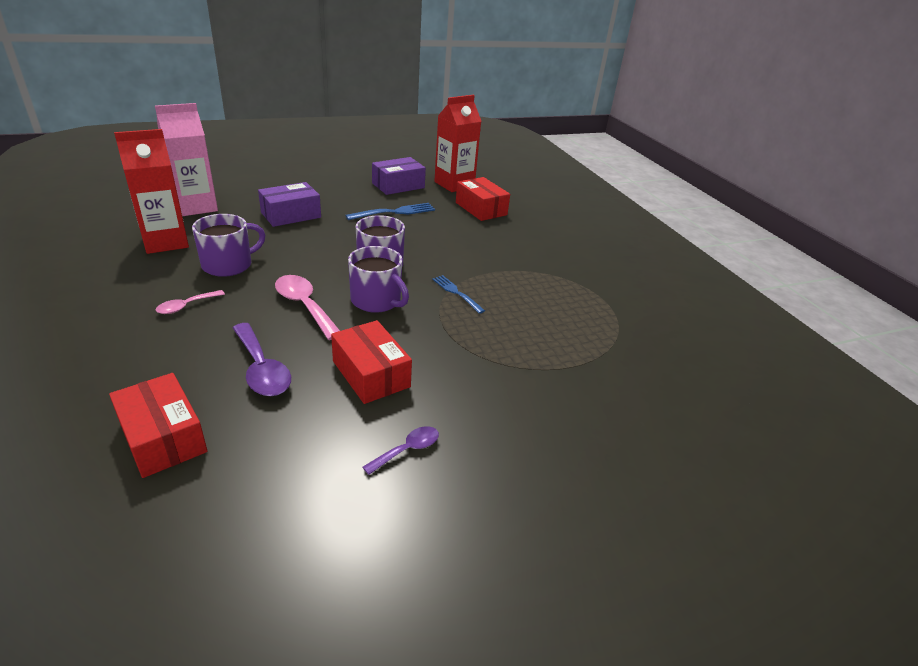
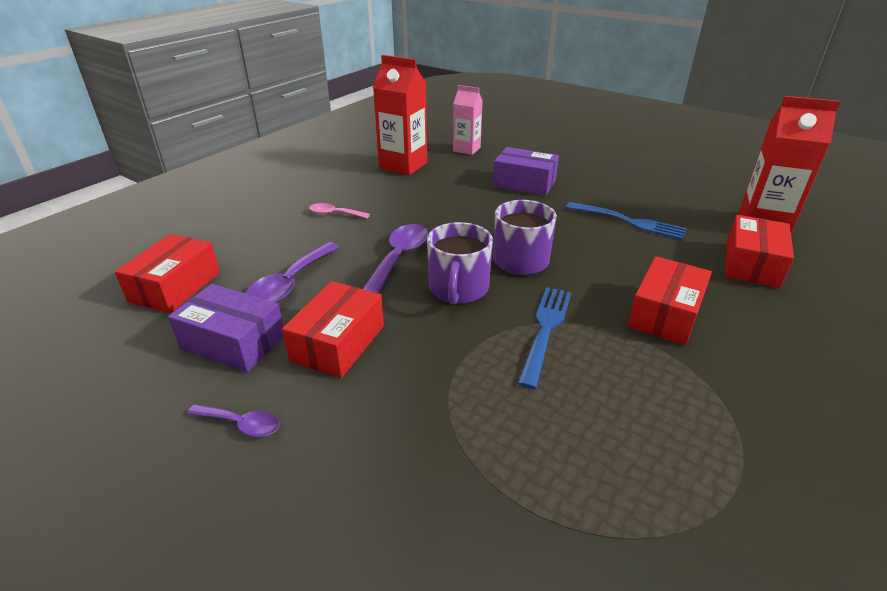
camera: 60 degrees right, 0 degrees up
(196, 207) = (466, 149): pink carton -> pink carton, size x0.64
(229, 265) = (409, 199): purple mug -> none
(304, 306) = (399, 258): pink spoon -> purple spoon
(398, 185) = (683, 199): purple box -> purple box (233, 342)
(456, 293) = (545, 330): blue fork -> blue fork, size x1.51
(488, 253) = (665, 314): none -> red box

